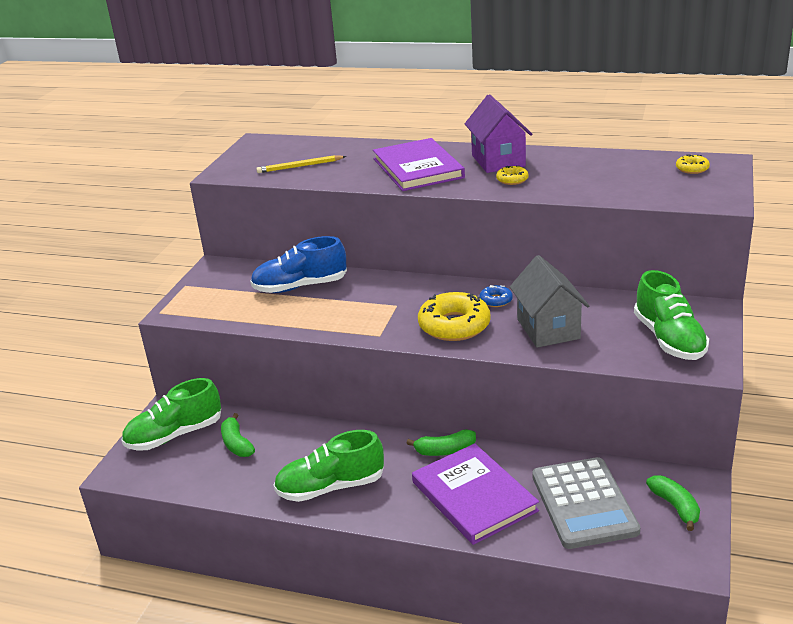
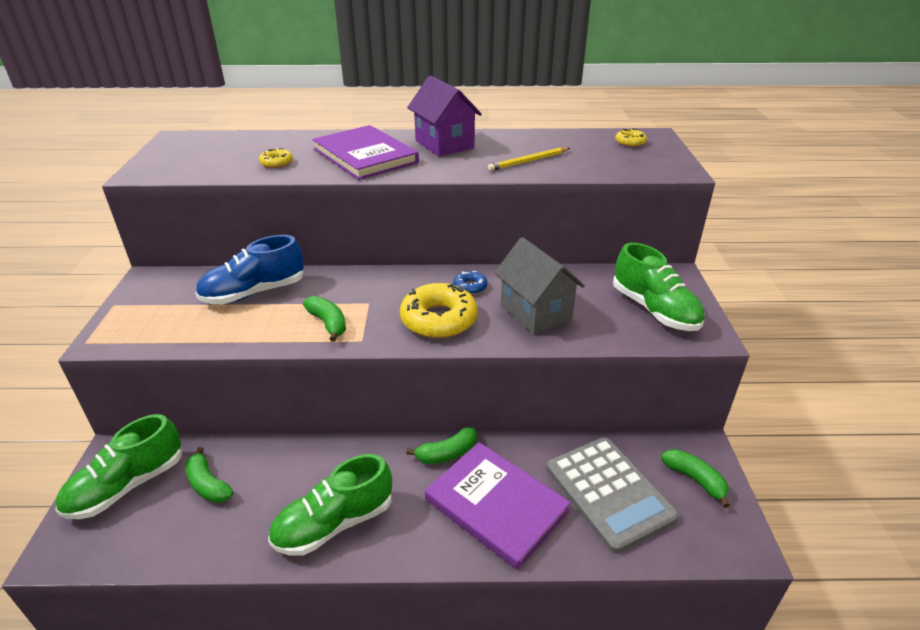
camera: 20 degrees left, 5 degrees up
(300, 166) = (233, 161): yellow pencil -> yellow pencil (528, 161)
(355, 318) = (328, 323): none -> green banana
(512, 180) = (468, 162): yellow donut -> yellow donut (276, 163)

